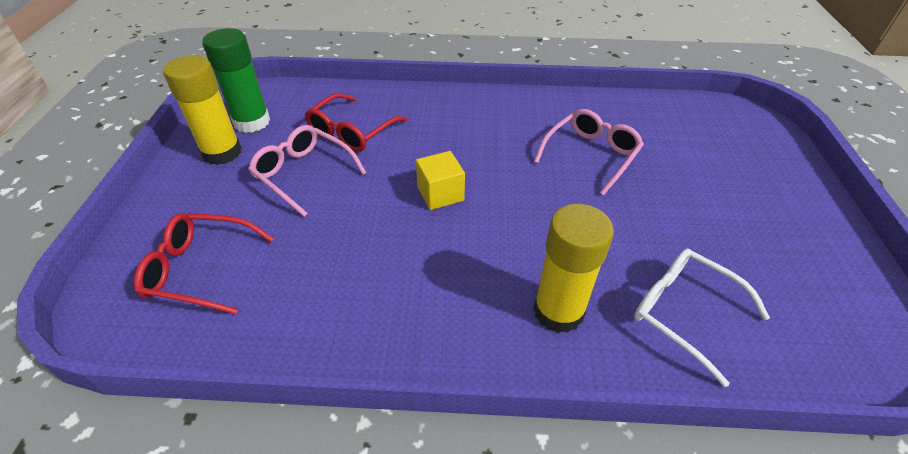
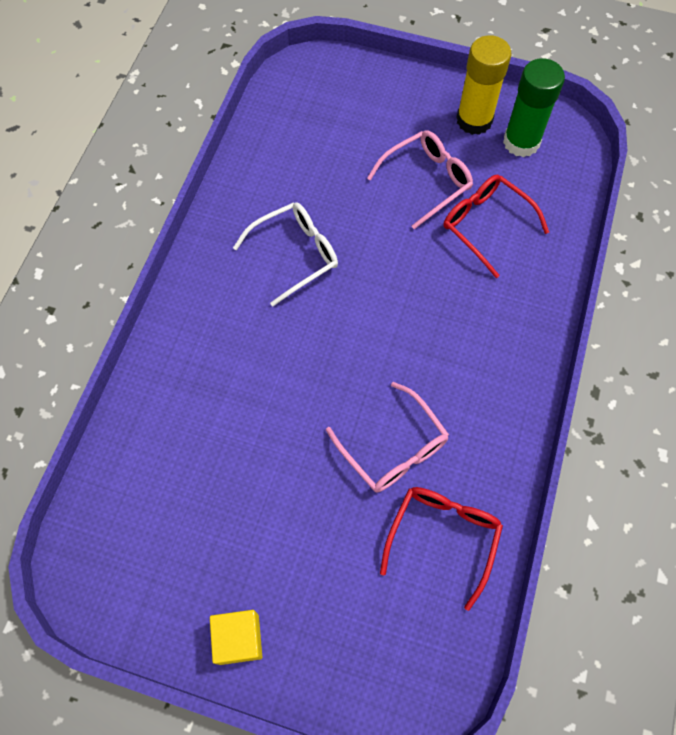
camera: 105 degrees right, 20 degrees up
(200, 269) = (330, 113): red glasses -> red glasses (443, 537)
(440, 194) = (370, 286): yellow cube -> yellow cube (239, 639)
(558, 311) = (210, 339): yellow glue stick -> none
(684, 313) = (174, 434): white glasses -> white glasses (295, 255)

